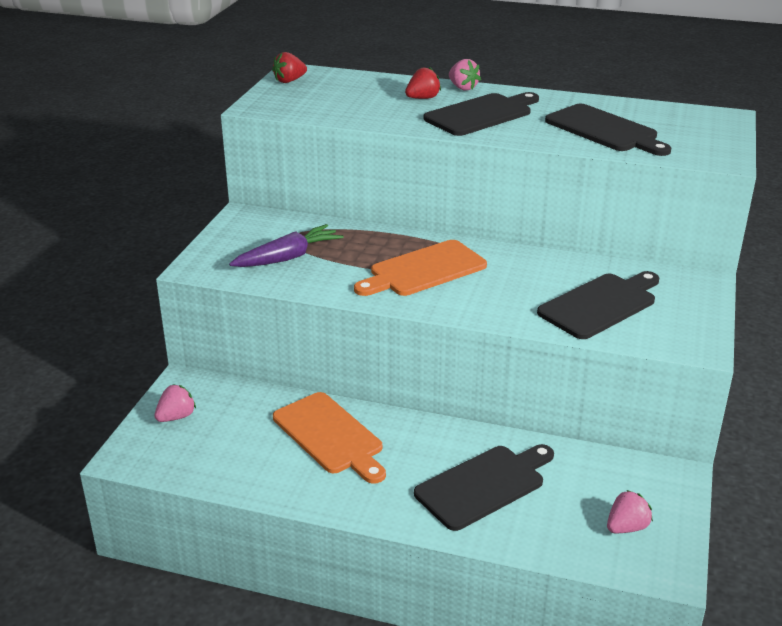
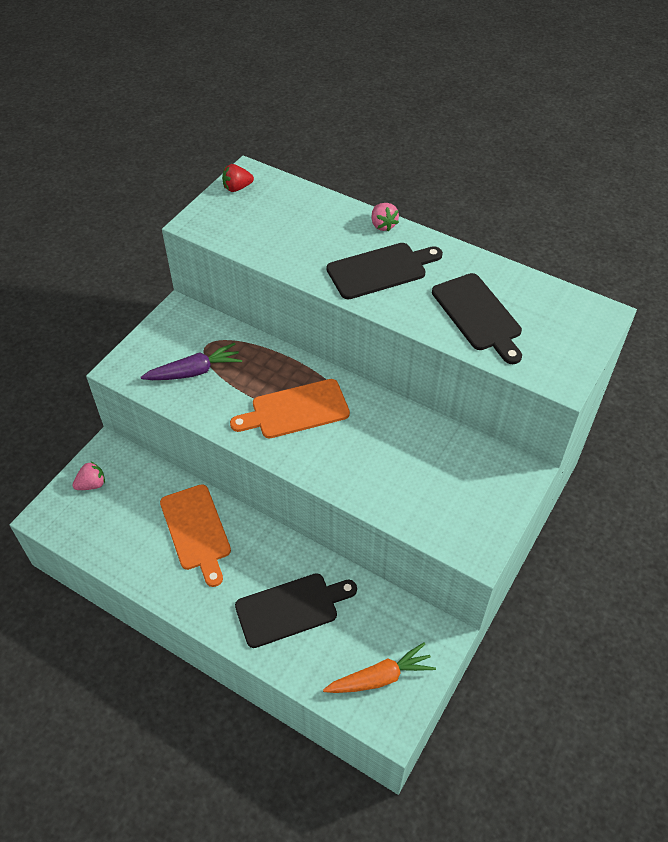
camera: 15 degrees right, 20 degrees up
(422, 98) = (340, 236): red strawberry -> none
(600, 304) = (421, 484): black cutting board -> none
(626, 527) = (380, 677): pink strawberry -> orange carrot

